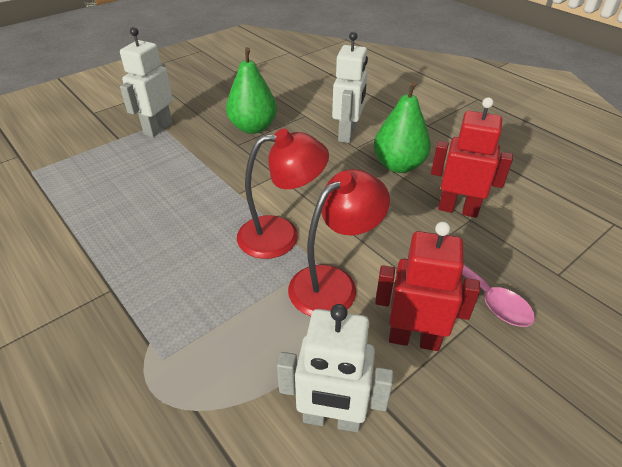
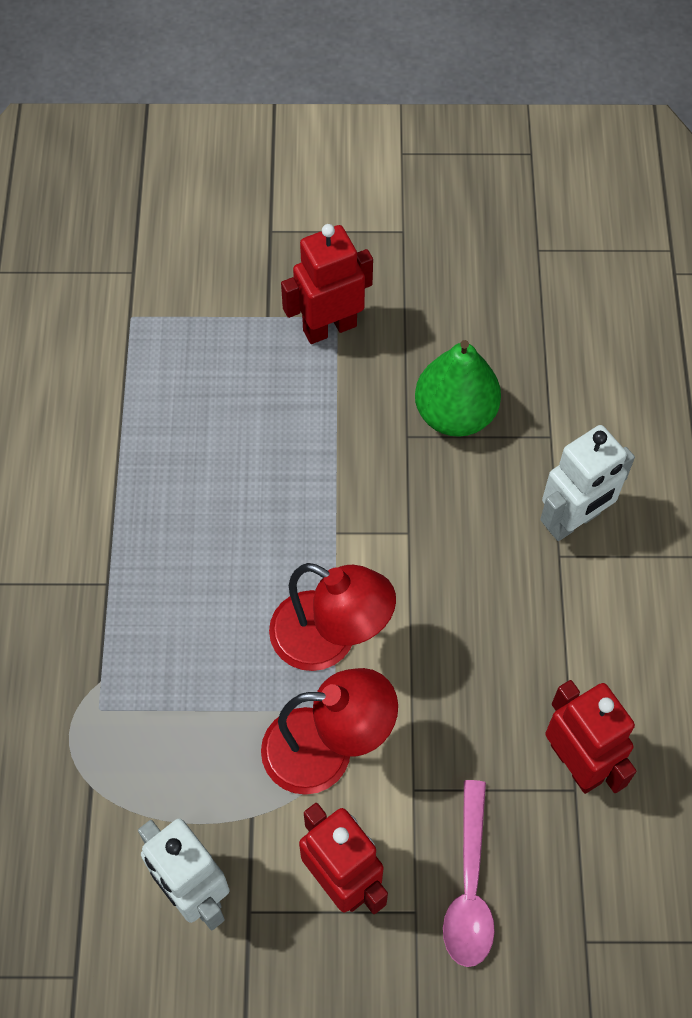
camera: 40 degrees right, 20 degrees up
(158, 128) = (329, 328): white robot -> red robot
(398, 165) = (581, 633): green pear -> none

